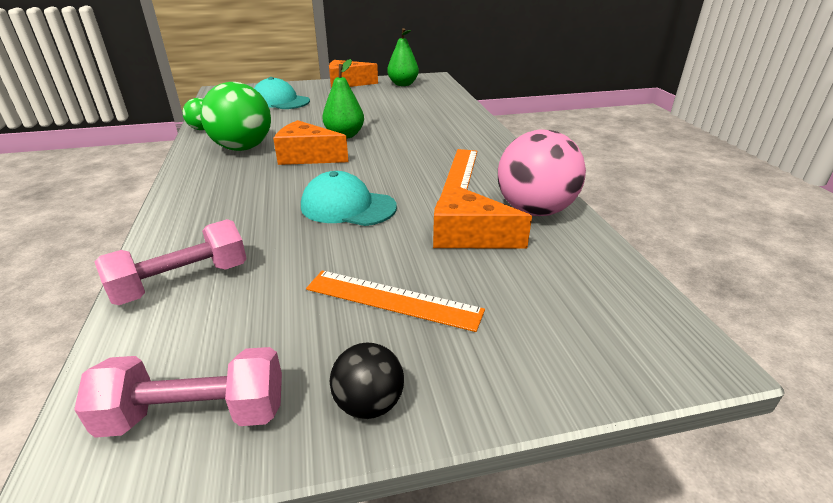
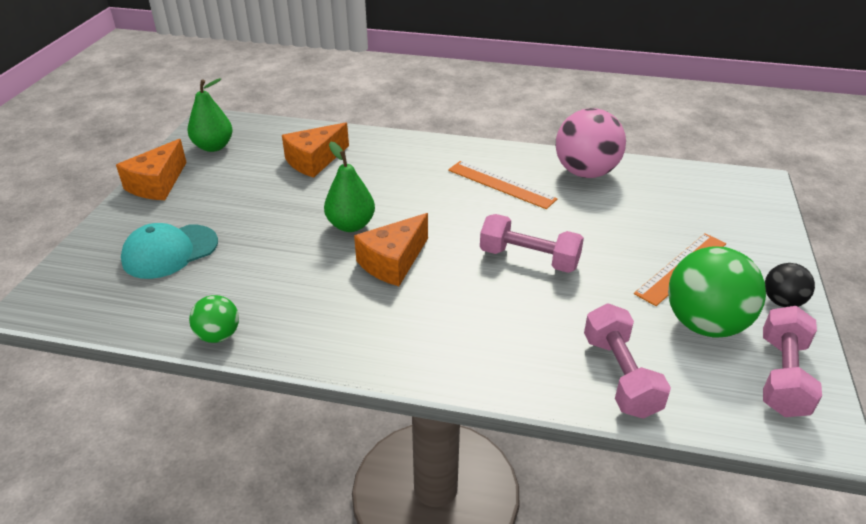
camera: 65 degrees left, 5 degrees up
(243, 148) = (325, 306): green ball -> green ball (705, 324)
(348, 207) = (529, 259): turquoise cap -> pink dumbbell
(468, 236) = (610, 212): orange cheese -> orange cheese (314, 161)

